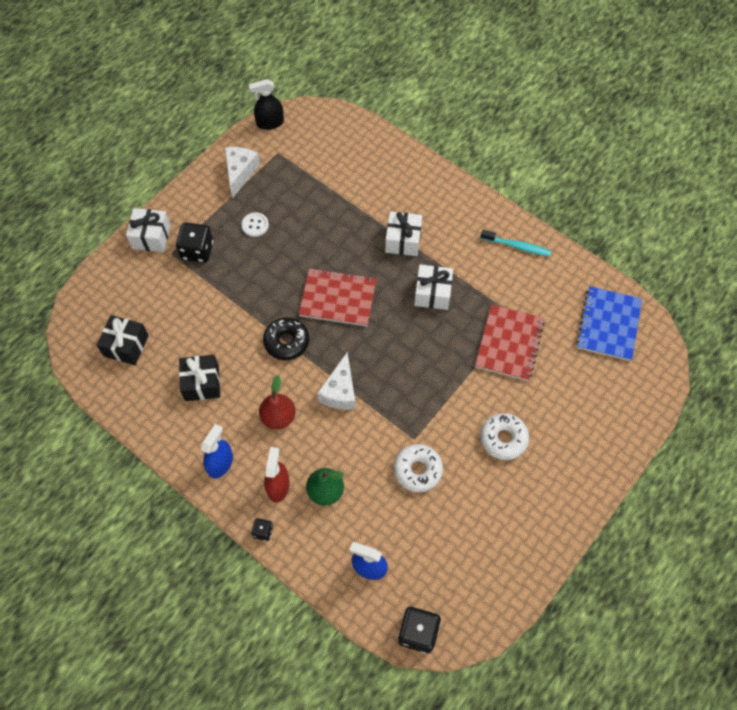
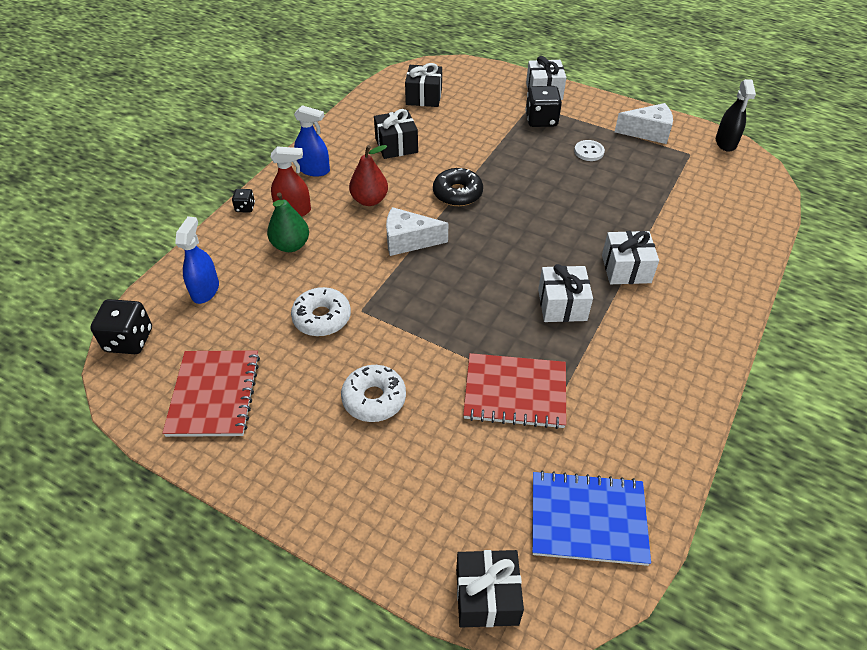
camera: 80 degrees right, 15 degrees down
(270, 123) = (725, 143): black spray bottle -> black spray bottle turned 150 degrees counterclockwise
(338, 298) = (523, 224): red notebook -> red notebook (214, 394)
(517, 246) = (673, 388): turquoise toothbrush -> none
(654, 392) = (487, 596): none -> black gift

